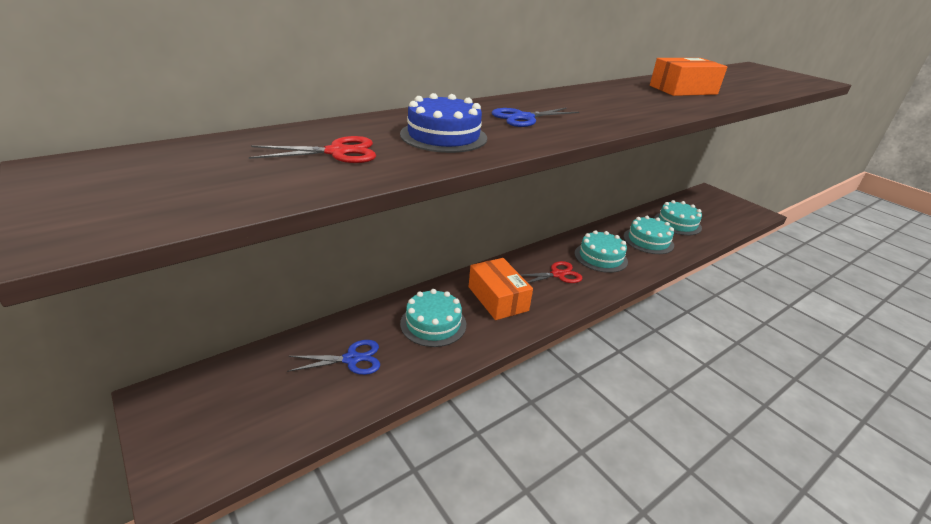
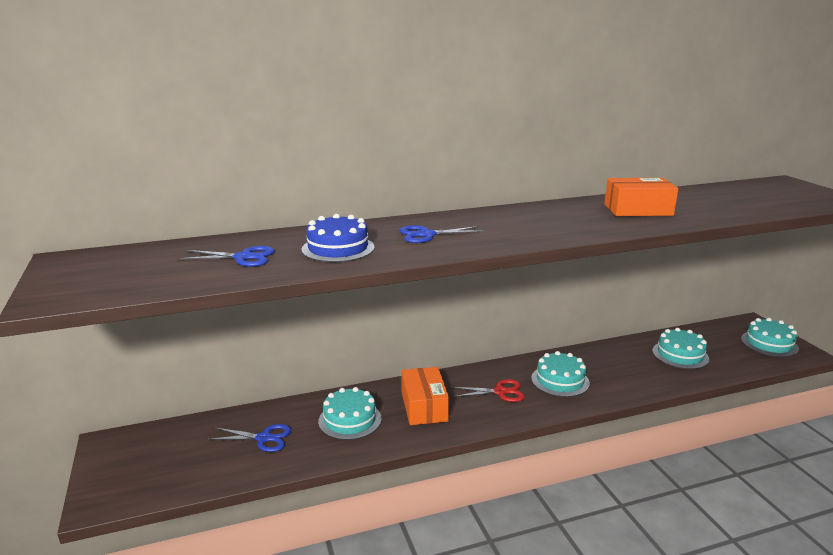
camera: 20 degrees right, 10 degrees down
(337, 152) = (243, 257): red scissors -> blue scissors
(648, 241) = (629, 369): turquoise cake -> turquoise cake (769, 343)

